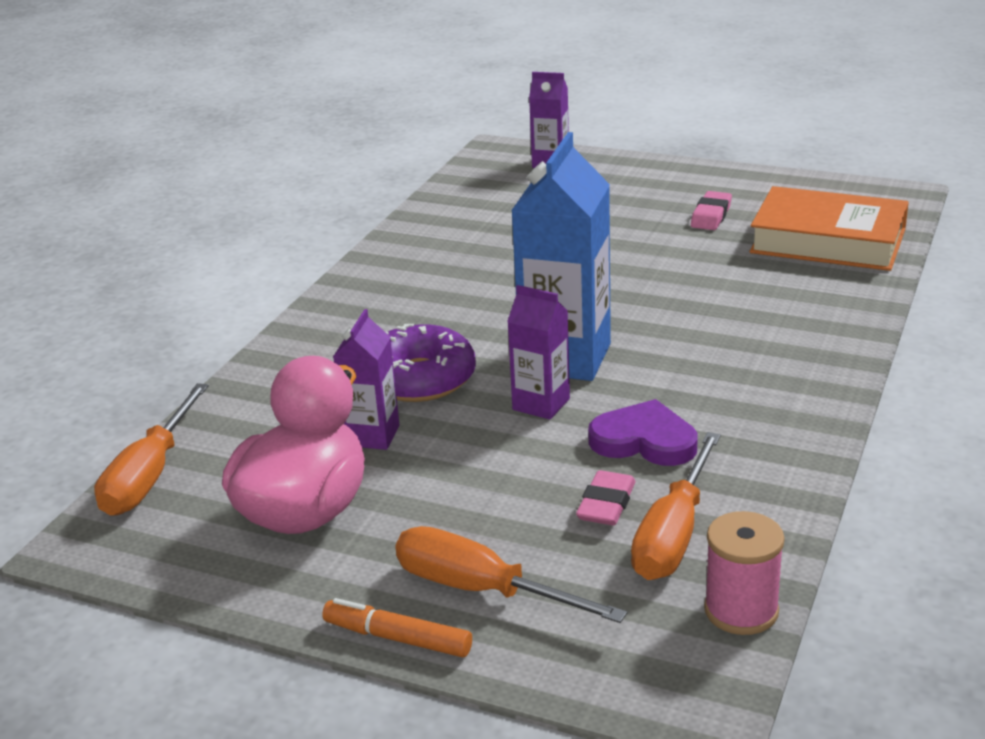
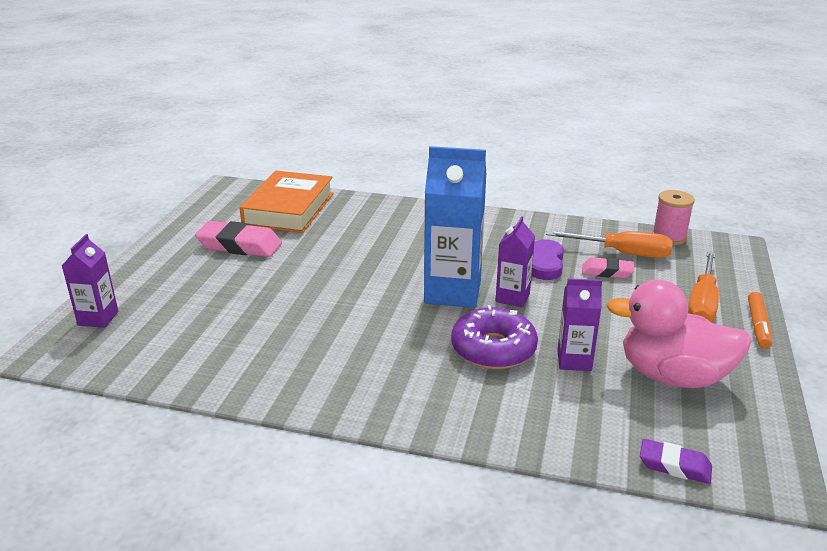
camera: 100 degrees left, 0 degrees up
(150, 475) = (674, 466): orange screwdriver -> purple eraser
(711, 216) = (239, 245): pink eraser -> pink eraser, size x1.69

